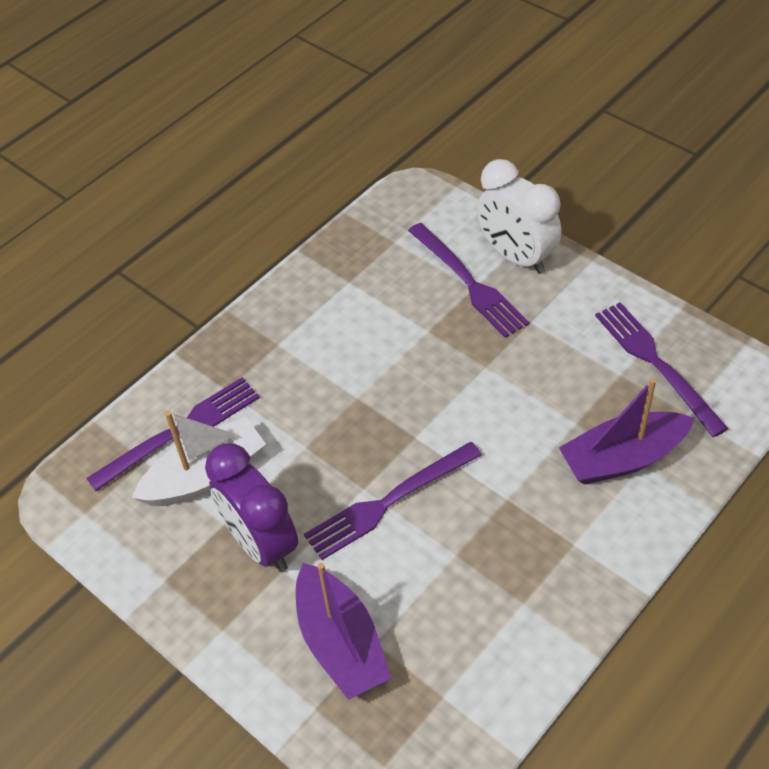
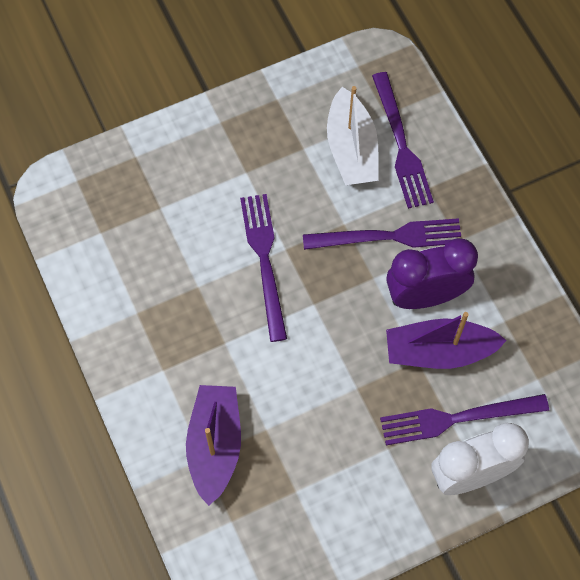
camera: 110 degrees right, 15 degrees up
(261, 543) = (274, 166): purple clock -> purple clock (425, 296)
(340, 643) = (171, 187): purple boat -> purple boat (438, 351)
(656, 364) = (291, 527): purple fork -> purple fork (388, 237)

